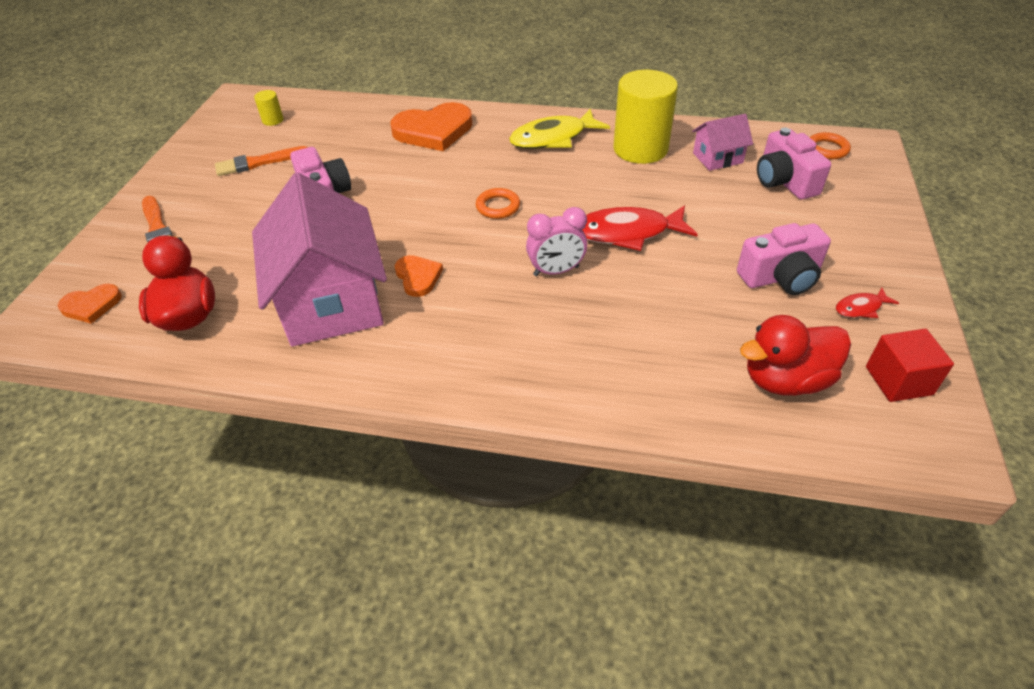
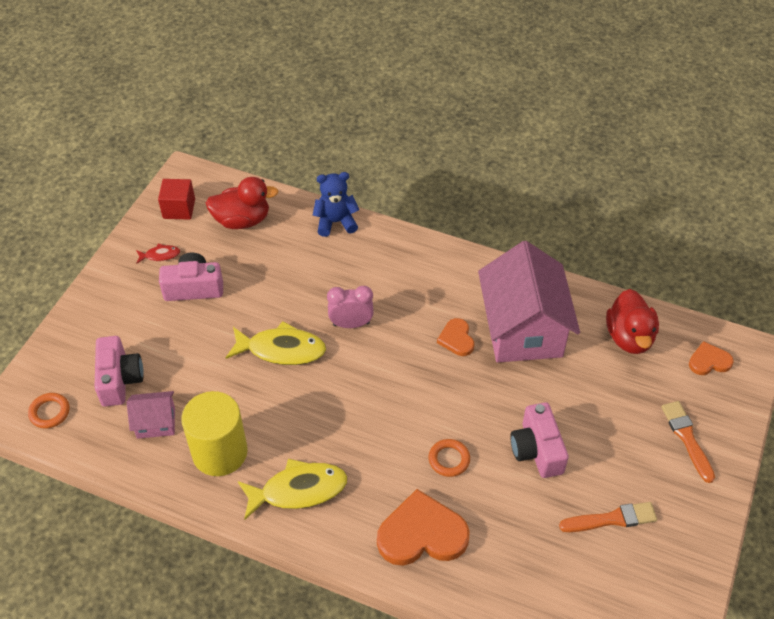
camera: 170 degrees left, 5 degrees up
(273, 120) = (610, 602): yellow cylinder -> none
(498, 206) = (379, 401): orange ring -> orange ring (449, 459)
(628, 233) = (281, 349): red fish -> yellow fish
(637, 404) = (336, 222): none -> blue teddy bear

